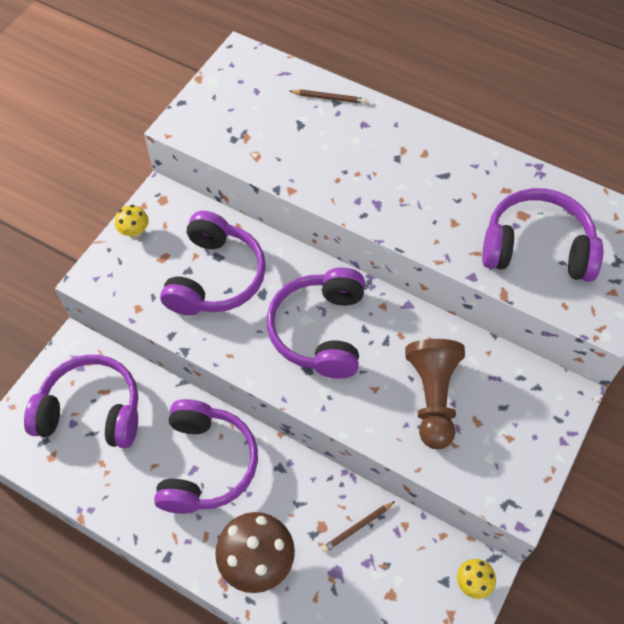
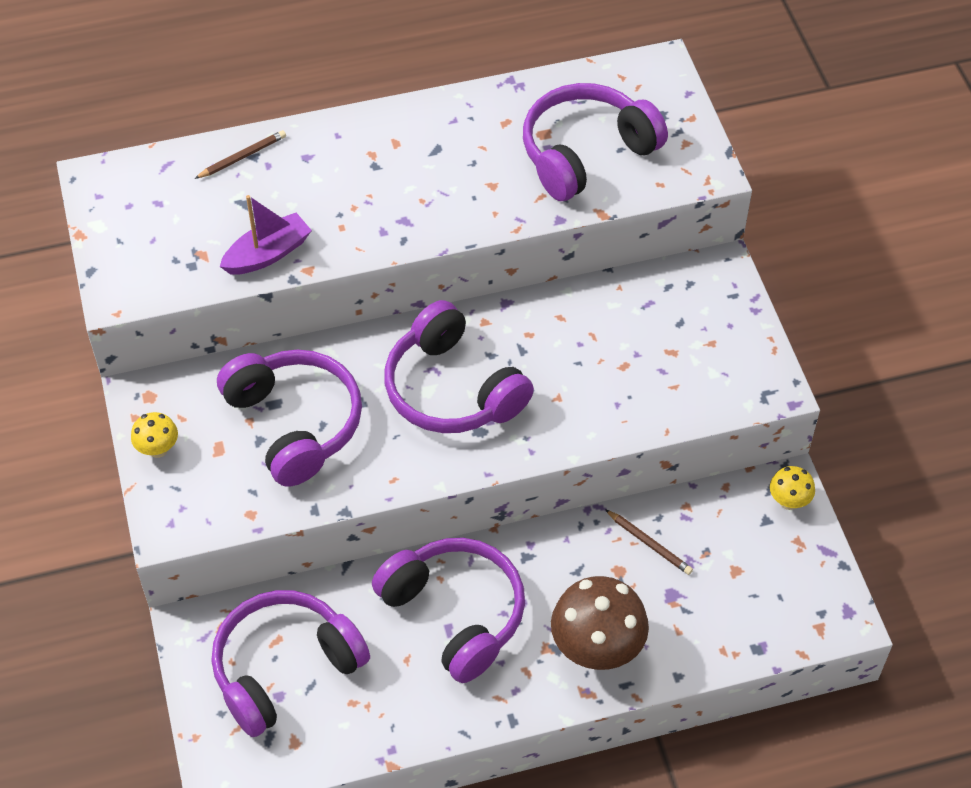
camera: 45 degrees left, 5 degrees down
(280, 164) = (268, 254): none -> purple boat
(357, 527) = (649, 544): brown pencil -> brown pencil turned 60 degrees counterclockwise
(432, 398) = (614, 363): brown pawn -> none

